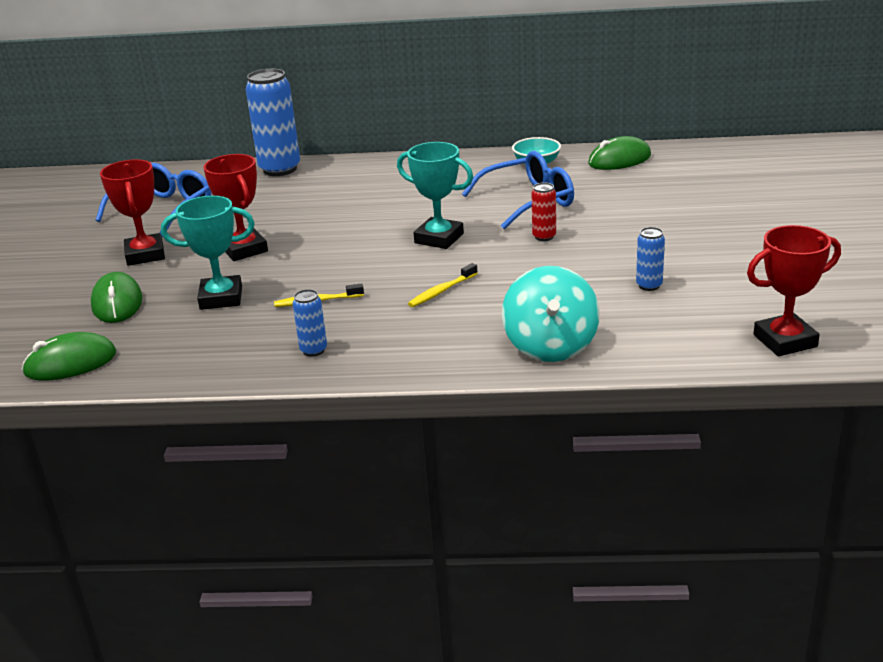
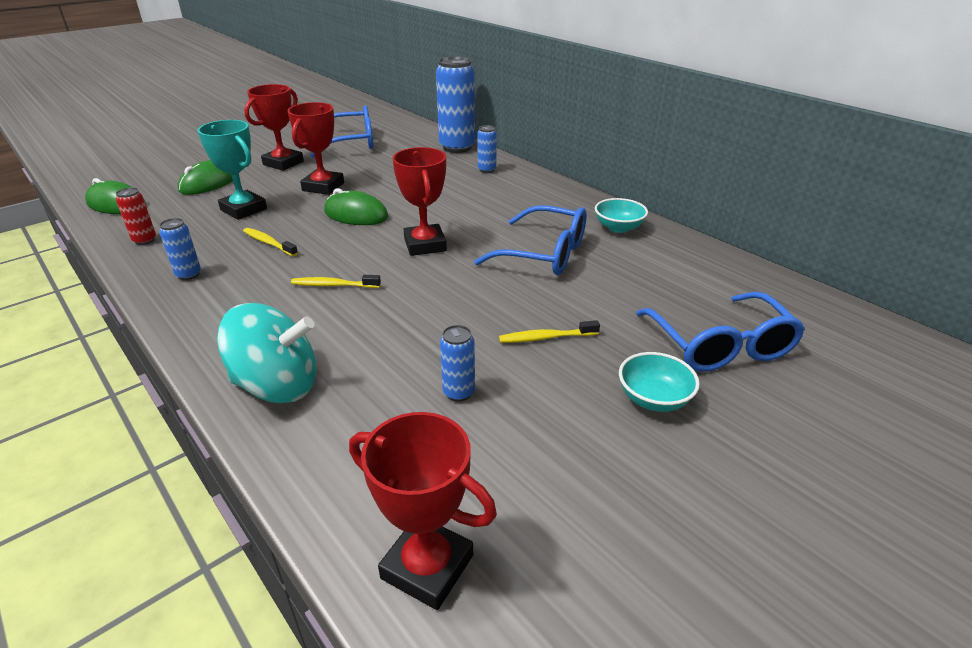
camera: 45 degrees right, 5 degrees up
(351, 173) = (487, 170): none -> blue can
(439, 238) = (425, 245): turquoise trophy -> red trophy
(544, 237) = (488, 289): red can -> red can (145, 240)
(550, 346) = (278, 385): turquoise spinning top -> turquoise spinning top turned 135 degrees counterclockwise
(619, 160) = (694, 261): green mouse -> green mouse (356, 214)
(632, 238) = (546, 337): none -> yellow toothbrush
(716, 192) = (720, 346): none -> blue glasses
(736, 231) = (653, 399): none -> turquoise bowl

